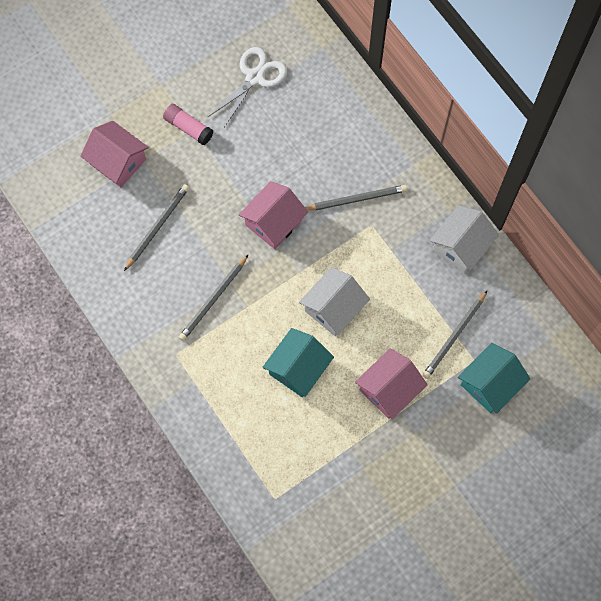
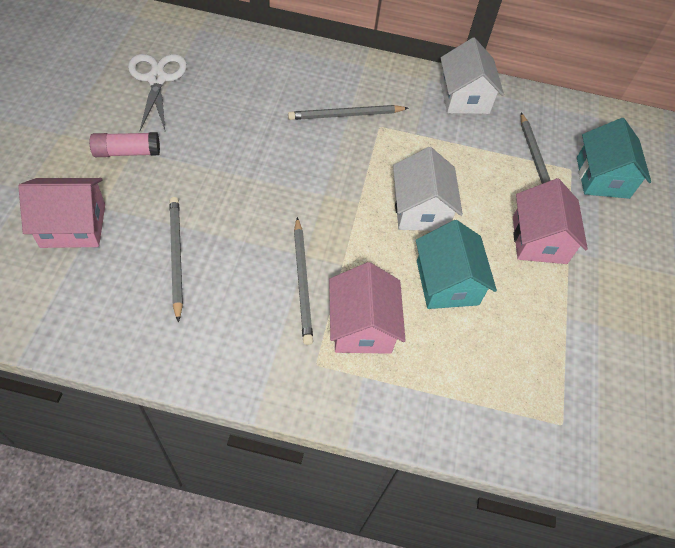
camera: 50 degrees left, 15 degrees down
(273, 222) = (292, 177): pink house -> pink house (362, 326)
(356, 199) = (346, 115): grey pencil -> grey pencil turned 135 degrees counterclockwise

